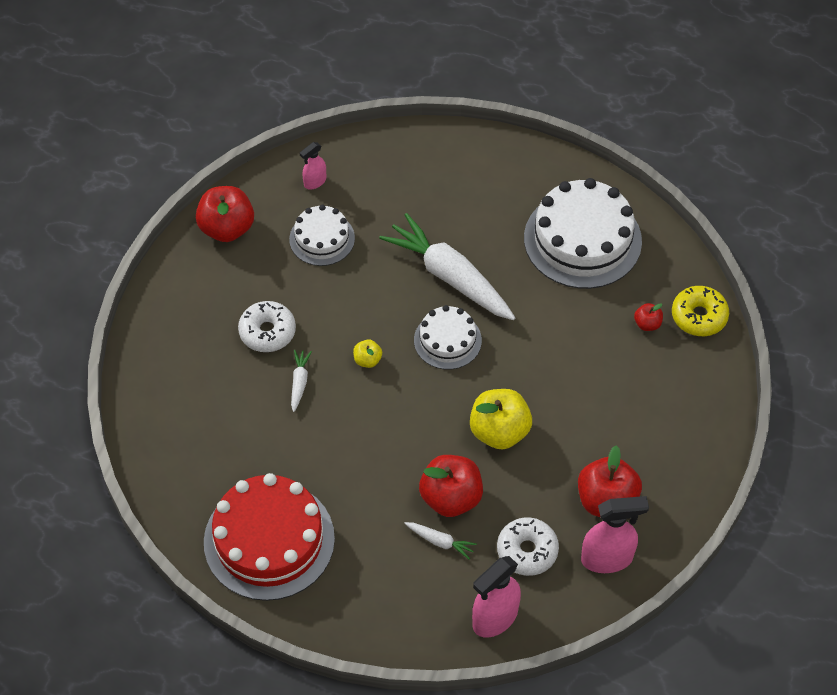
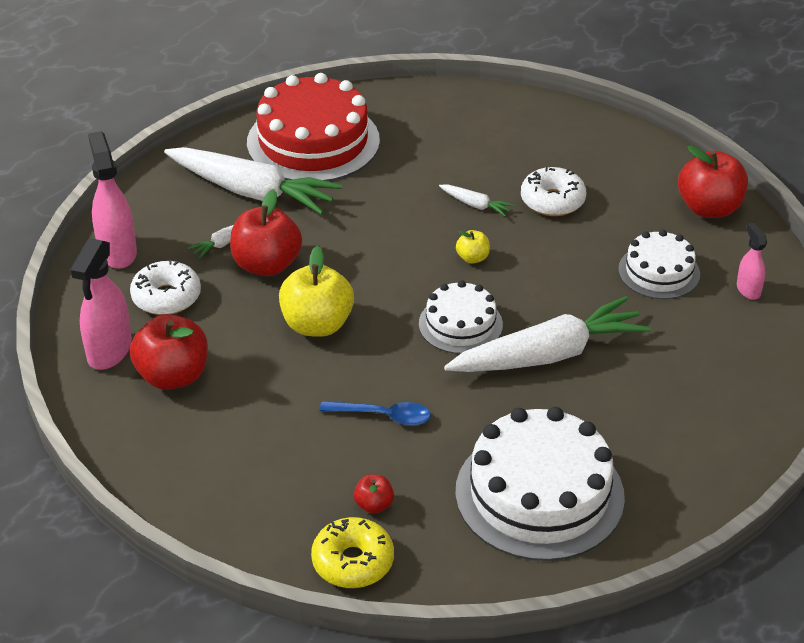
camera: 115 degrees right, 15 degrees down
(364, 554) = (253, 192): none -> white carrot
(566, 351) = (383, 416): none -> blue spoon

